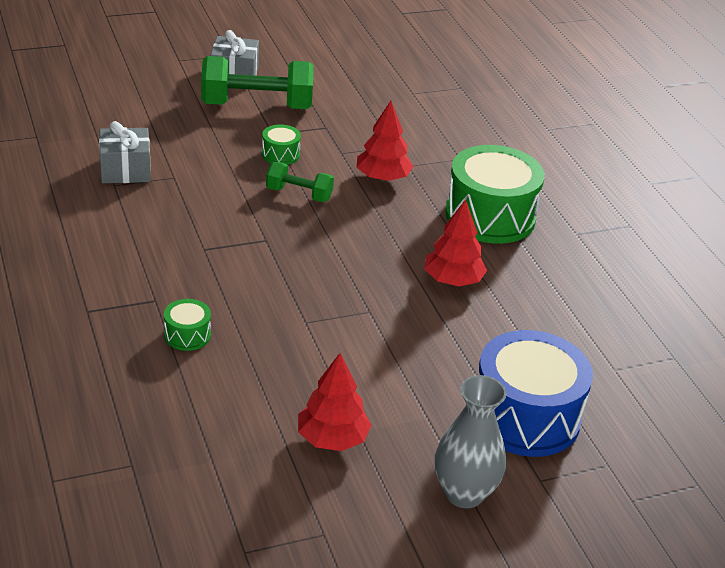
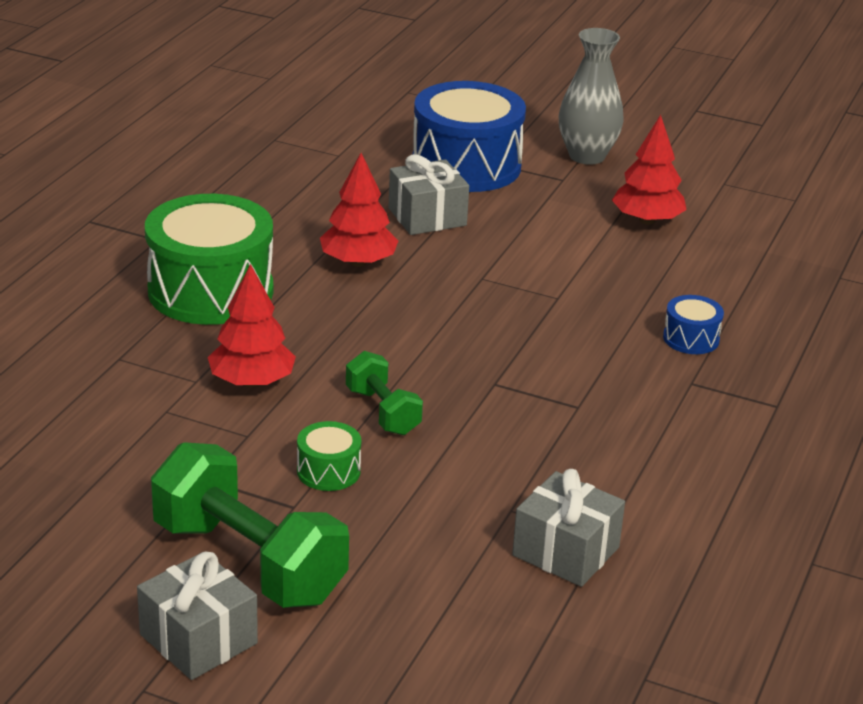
camera: 135 degrees left, 5 degrees down
(187, 335) = (691, 338): green drum -> blue drum
(472, 344) = (427, 217): none -> grey gift

